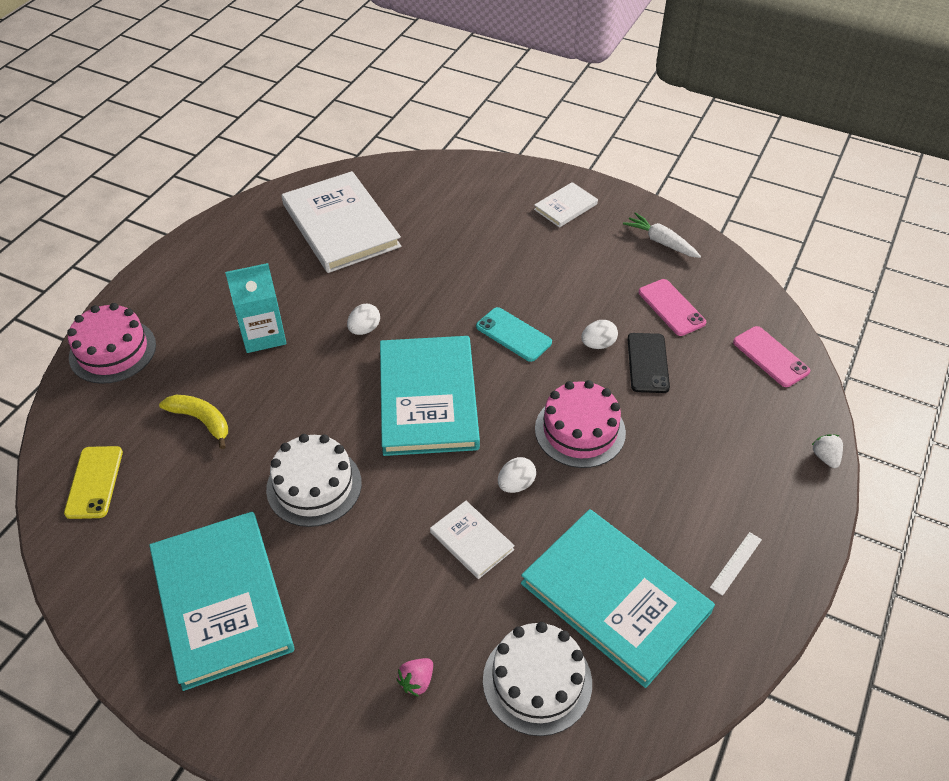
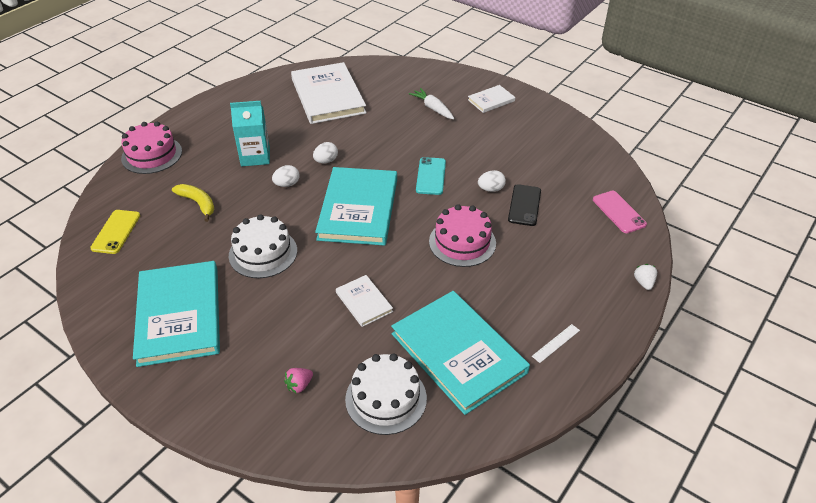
camera: 10 degrees right, 5 degrees down
(513, 335) = (431, 176): turquoise phone -> turquoise phone turned 45 degrees clockwise
(516, 484) = (406, 270): white egg -> white egg (287, 184)
(661, 242) = (555, 129): white carrot -> white carrot (433, 108)
(671, 307) = (552, 172): pink phone -> none

